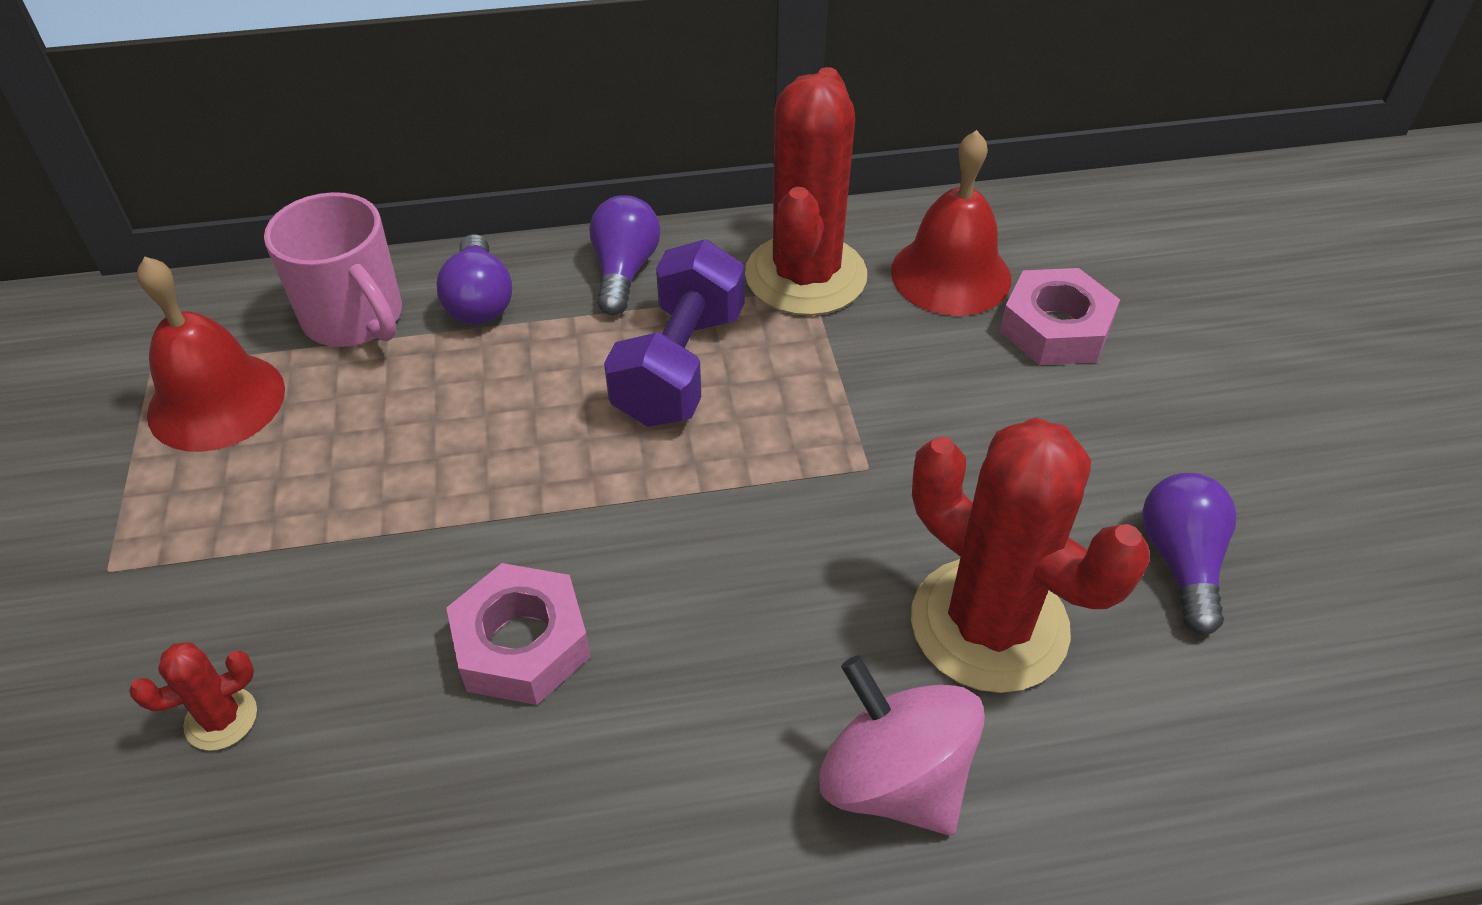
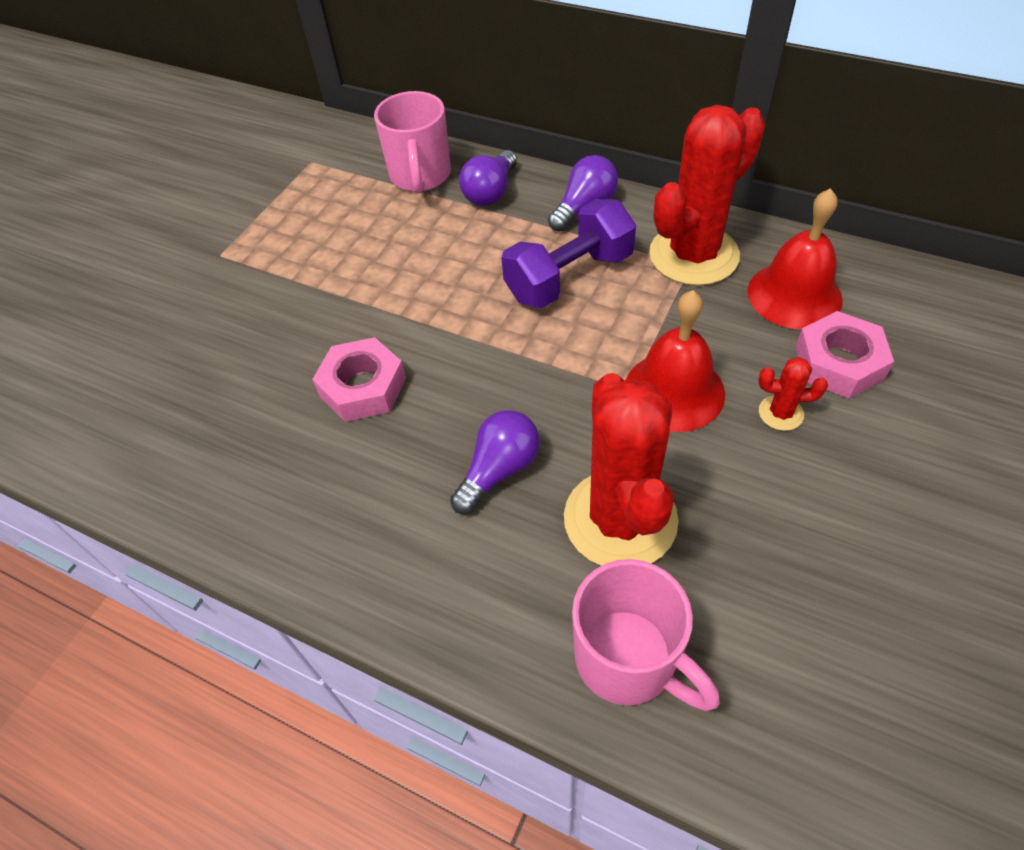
camera: 40 degrees right, 5 degrees up
(216, 401) = (324, 192): red bell -> red bell (674, 391)
(221, 719) = (211, 349): red cactus -> red cactus (781, 413)
(893, 779) = (487, 569): pink spinning top -> none
(1135, 779) = (628, 660): none -> pink mug
(1181, 562) = (786, 554): purple light bulb -> purple light bulb (499, 470)

